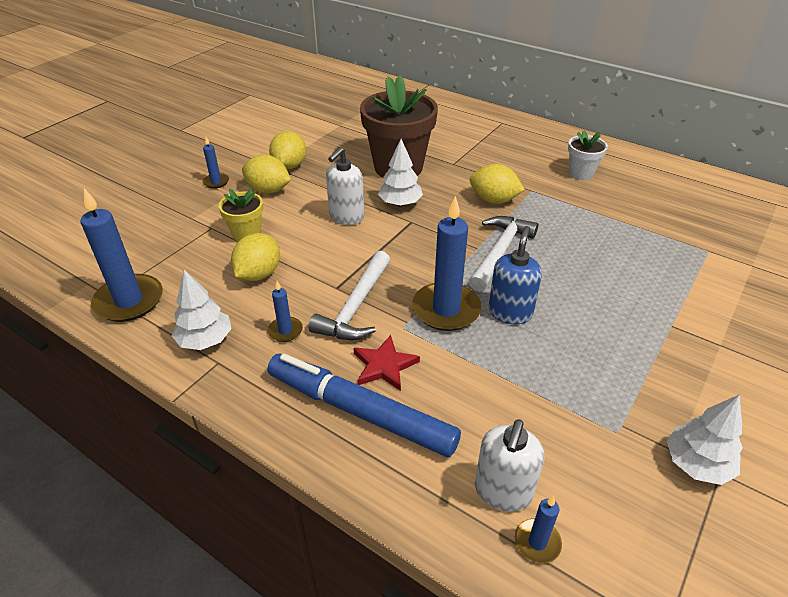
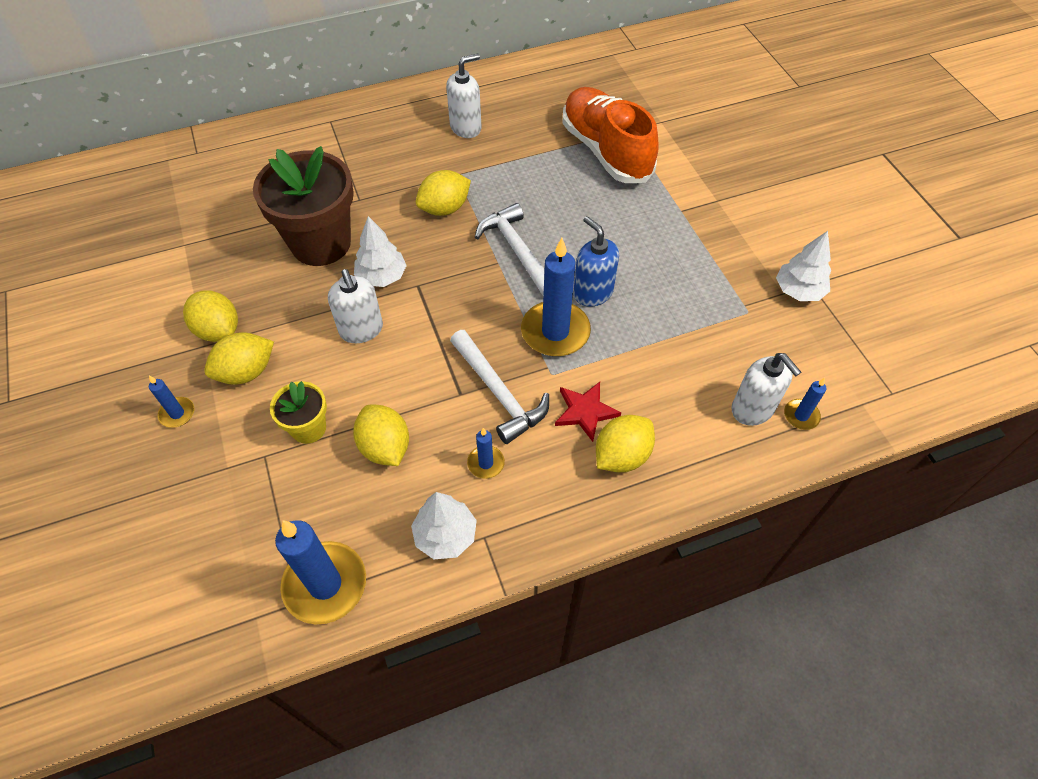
camera: 55 degrees left, 15 degrees up
(360, 411) = (622, 456): blue marker -> yellow lemon
(581, 173) = (466, 127): white flower pot -> white soap dispenser
(668, 249) = (606, 151): none -> orange shoe

